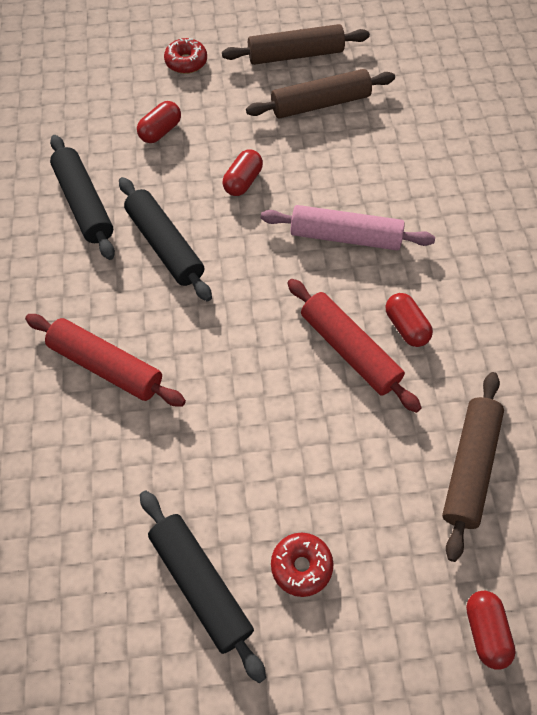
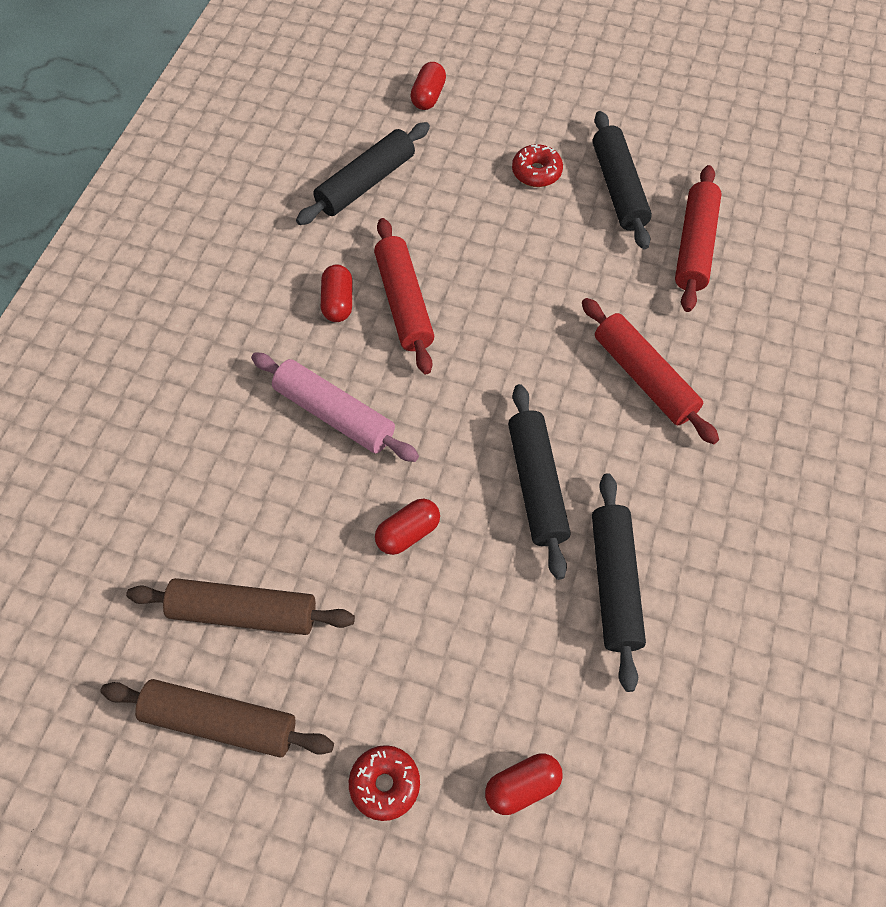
camera: 155 degrees left, 0 degrees up
(93, 538) = (695, 246): none -> red rolling pin
(160, 131) = (476, 660): red capsule -> red capsule (522, 786)
(469, 467) = (366, 183): brown rolling pin -> black rolling pin

